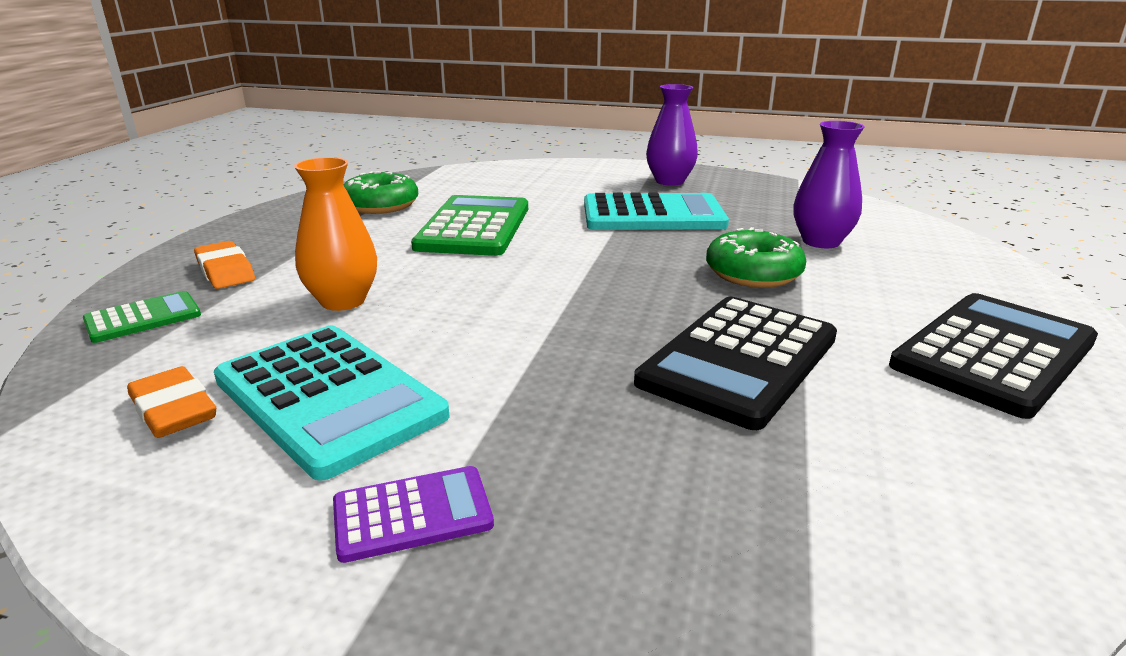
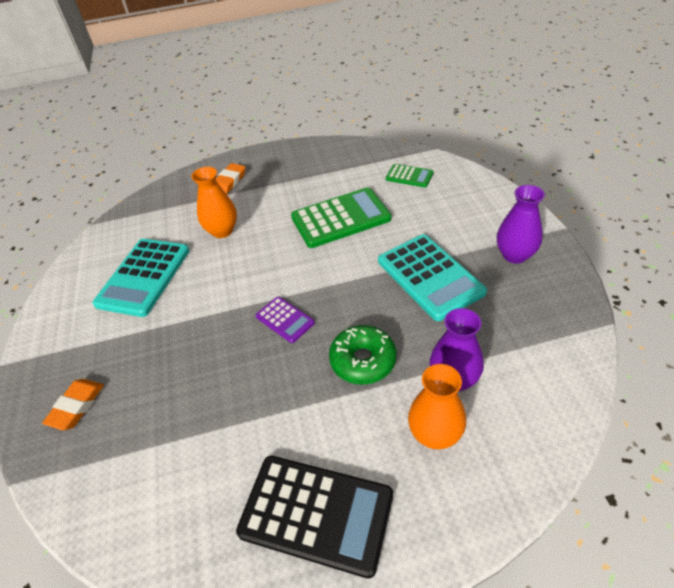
camera: 65 degrees right, 20 degrees up
(143, 318) = (177, 193): green calculator -> green calculator (409, 176)
(173, 410) = (120, 247): orange eraser -> orange eraser (76, 406)
(381, 205) = (343, 171): green donut -> none
(412, 514) = (85, 339): purple calculator -> purple calculator (285, 319)
(740, 360) = (240, 391): black calculator -> none
(893, 267) = (435, 434): none -> orange vase

